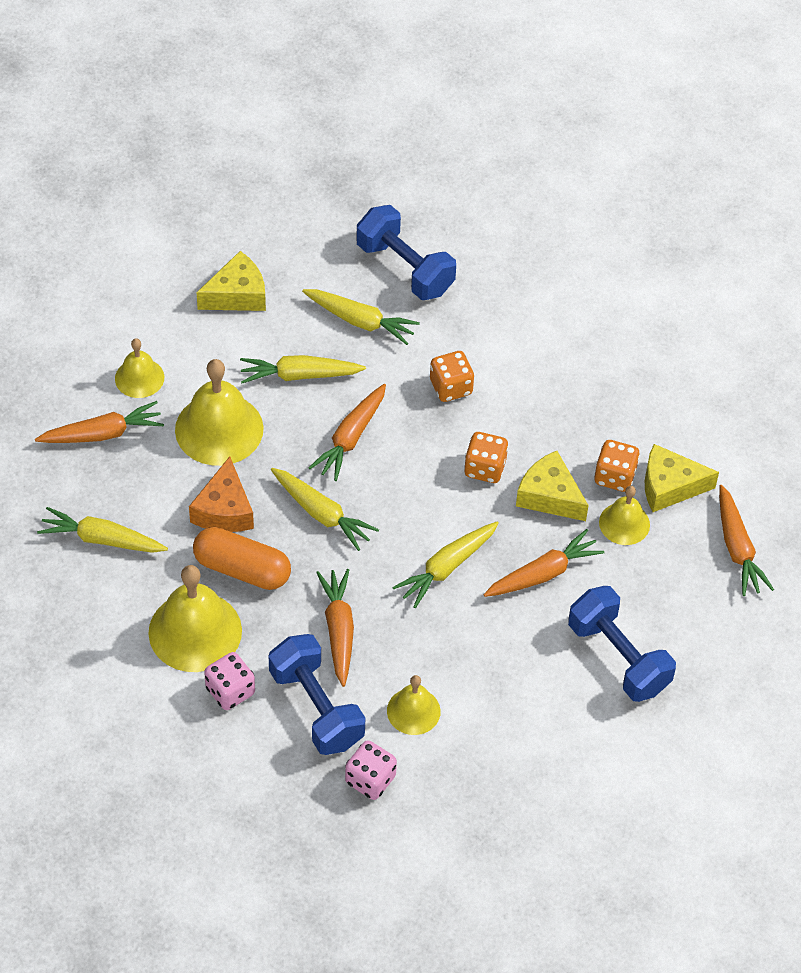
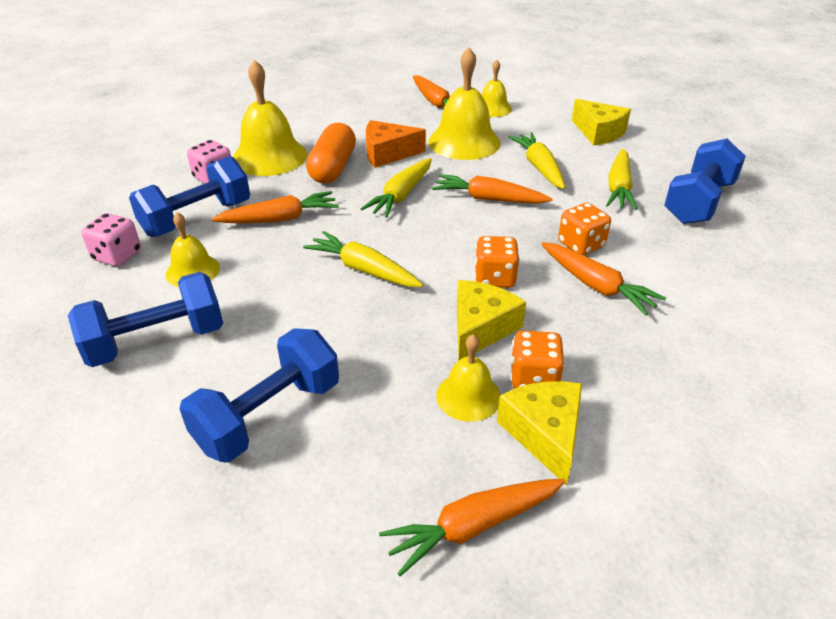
camera: 80 degrees right, 15 degrees down
(102, 539) = (344, 114): yellow carrot -> none
(514, 738) = (156, 341): none -> blue dumbbell
(543, 573) = (375, 336): orange carrot -> orange carrot (596, 286)

